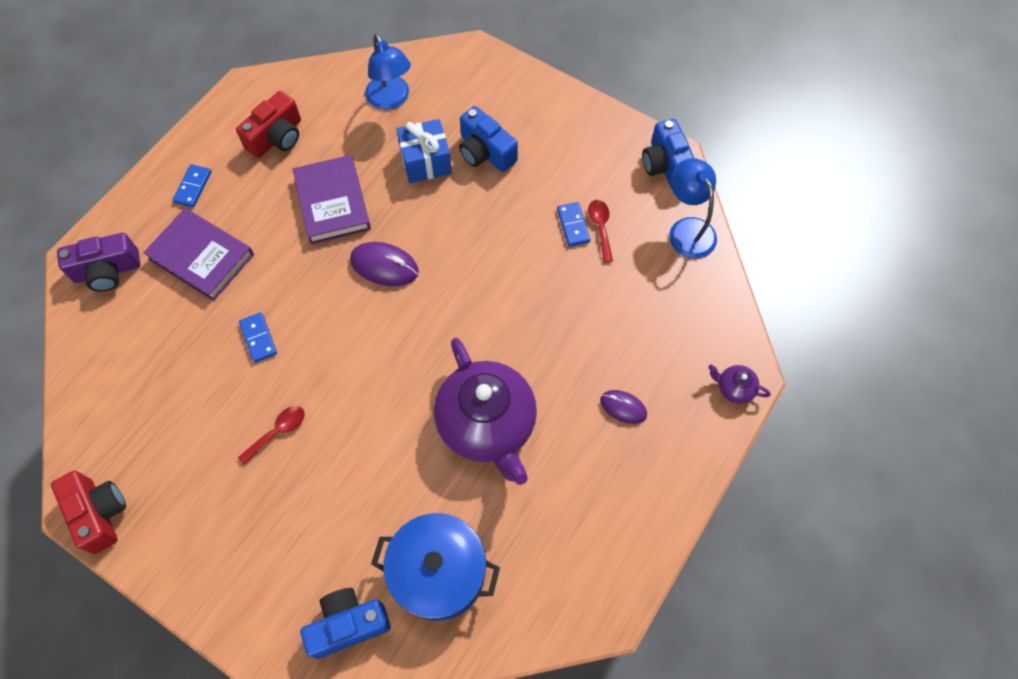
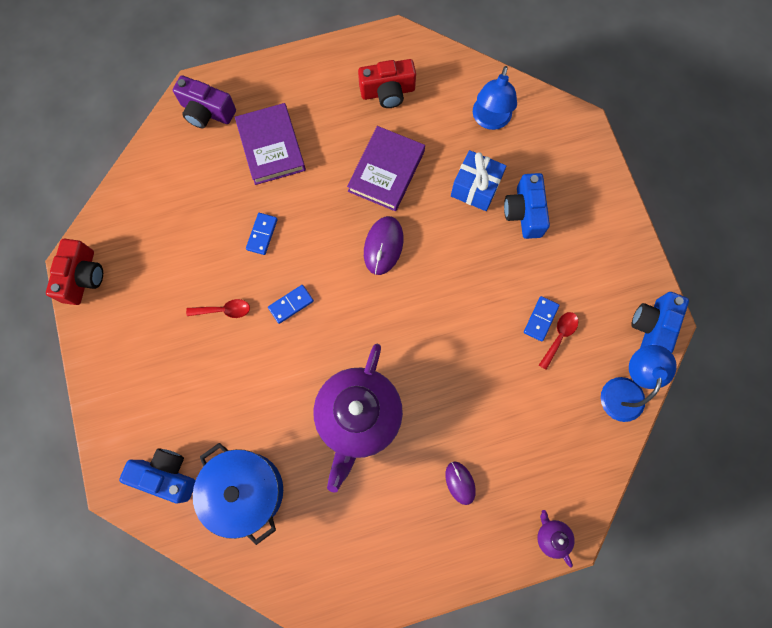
camera: 40 degrees right, 10 degrees up
(193, 187) = (304, 90): blue domino -> blue domino (291, 304)
(384, 266) = (383, 246): purple mouse -> purple mouse turned 45 degrees clockwise

